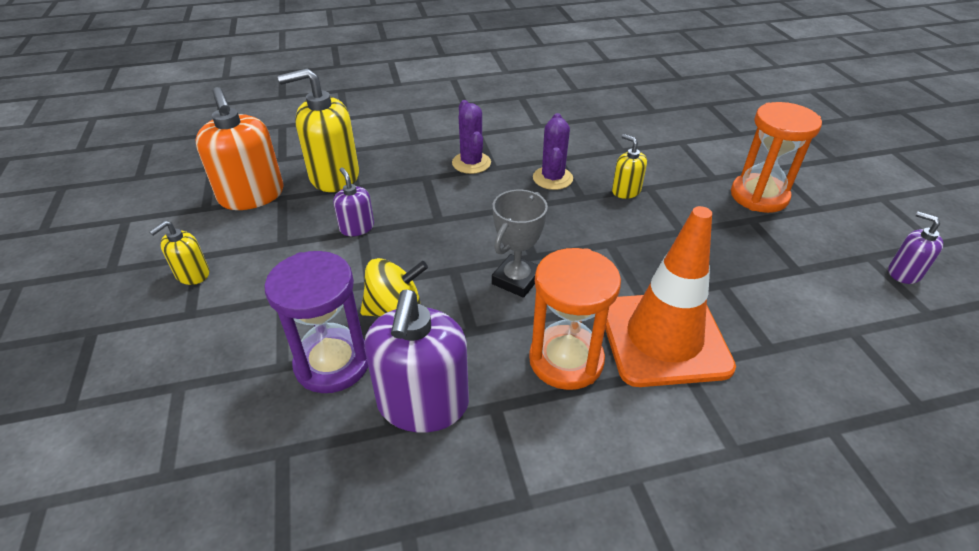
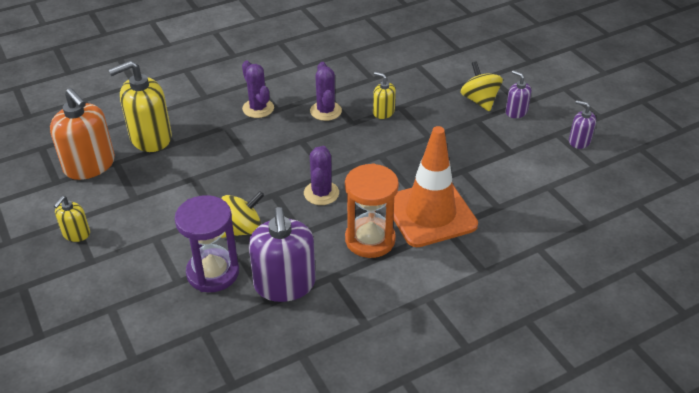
camera: 15 degrees left, 0 degrees up
(357, 227) = (188, 176): purple soap dispenser -> purple soap dispenser (516, 112)
(516, 280) = (321, 193): grey trophy -> purple cactus
(759, 196) = (479, 100): orange hourglass -> yellow spinning top

